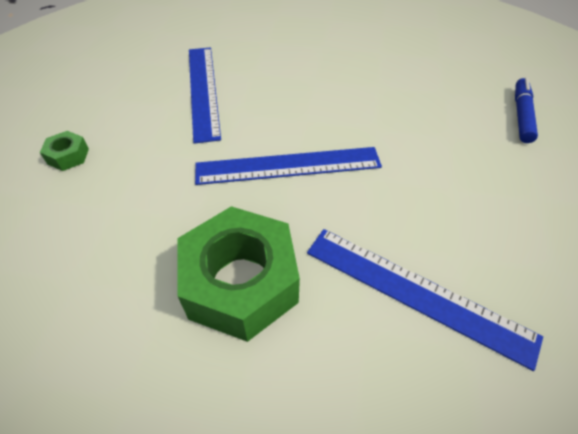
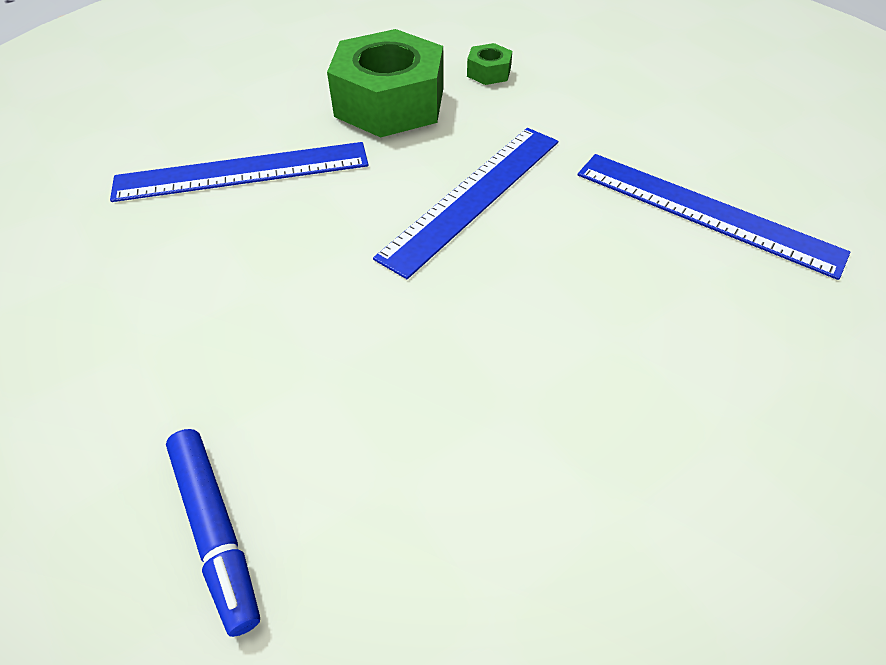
camera: 135 degrees right, 0 degrees up
(68, 156) = (663, 84): green nut -> green nut (488, 72)

